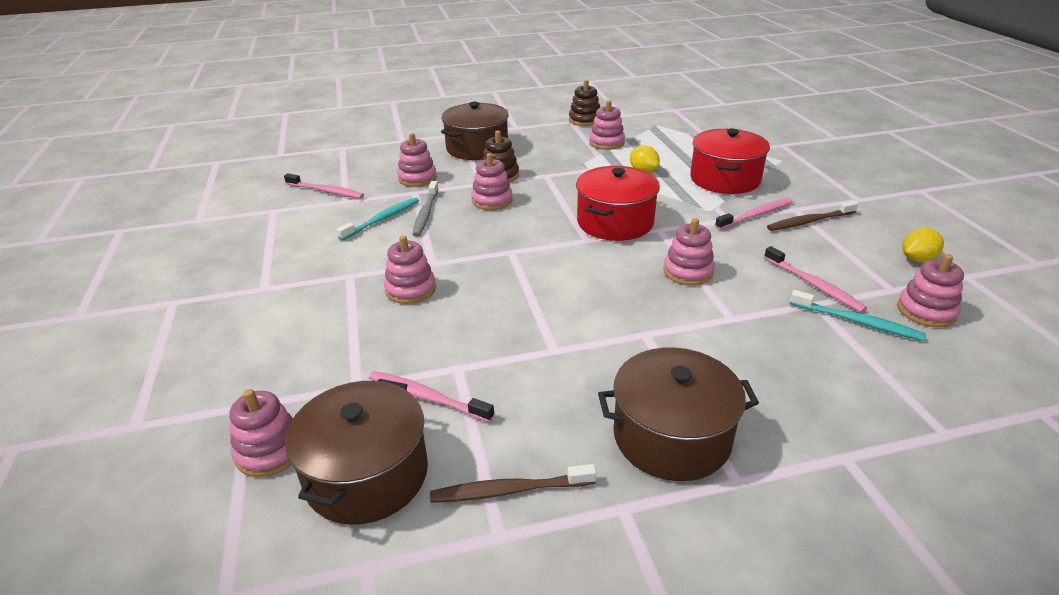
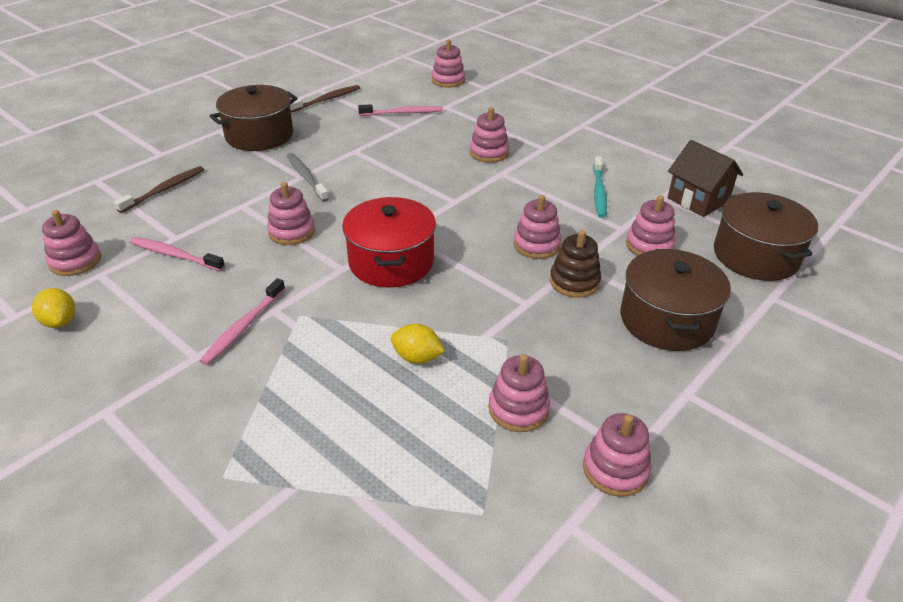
camera: 145 degrees right, 5 degrees up
(326, 191) = (698, 200): pink toothbrush -> brown house
(366, 474) = (395, 87): brown pot -> brown pot (756, 256)
(425, 213) = (573, 210): grey toothbrush -> grey toothbrush (306, 177)
(585, 120) = (615, 469): brown stacking toy -> pink stacking toy
(724, 179) = (300, 384): red pot -> none
(809, 221) = (177, 339): brown toothbrush -> brown toothbrush (164, 190)
(857, 322) = (139, 233): turquoise toothbrush -> none
(917, 259) = (60, 321): yellow lemon -> yellow lemon turned 60 degrees counterclockwise

